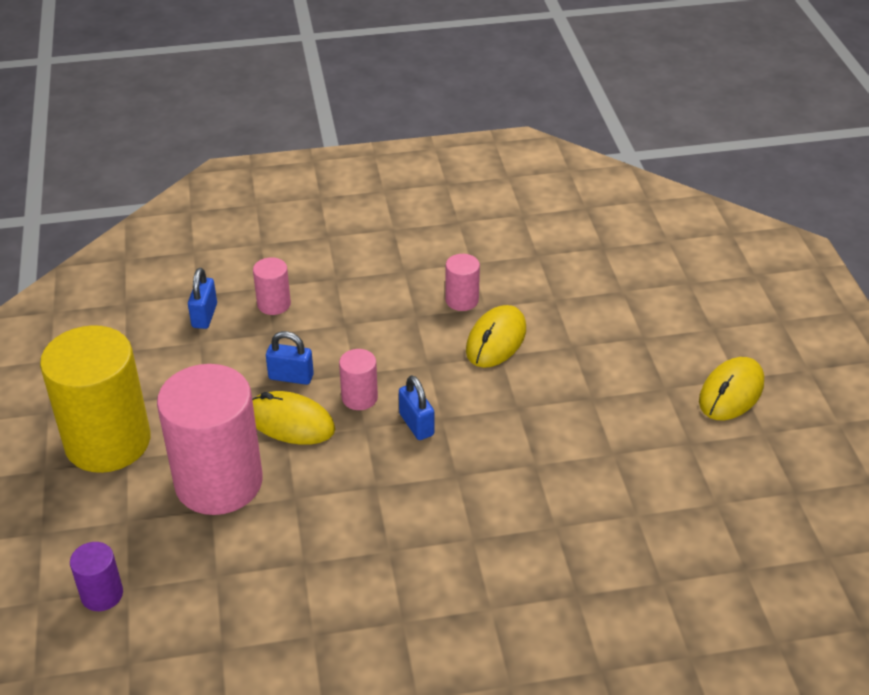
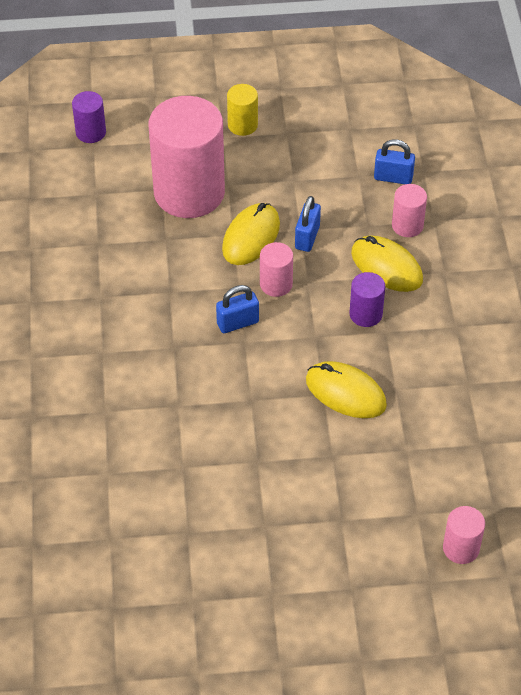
camera: 95 degrees right, 10 degrees up
(108, 442) = (242, 125): yellow cylinder -> yellow cylinder, size x0.44
(395, 330) = (366, 314): none -> purple cylinder
(462, 300) = (407, 370): pink cylinder -> pink cylinder (461, 548)
(731, 392) = (252, 584): yellow mouse -> yellow mouse (386, 267)

